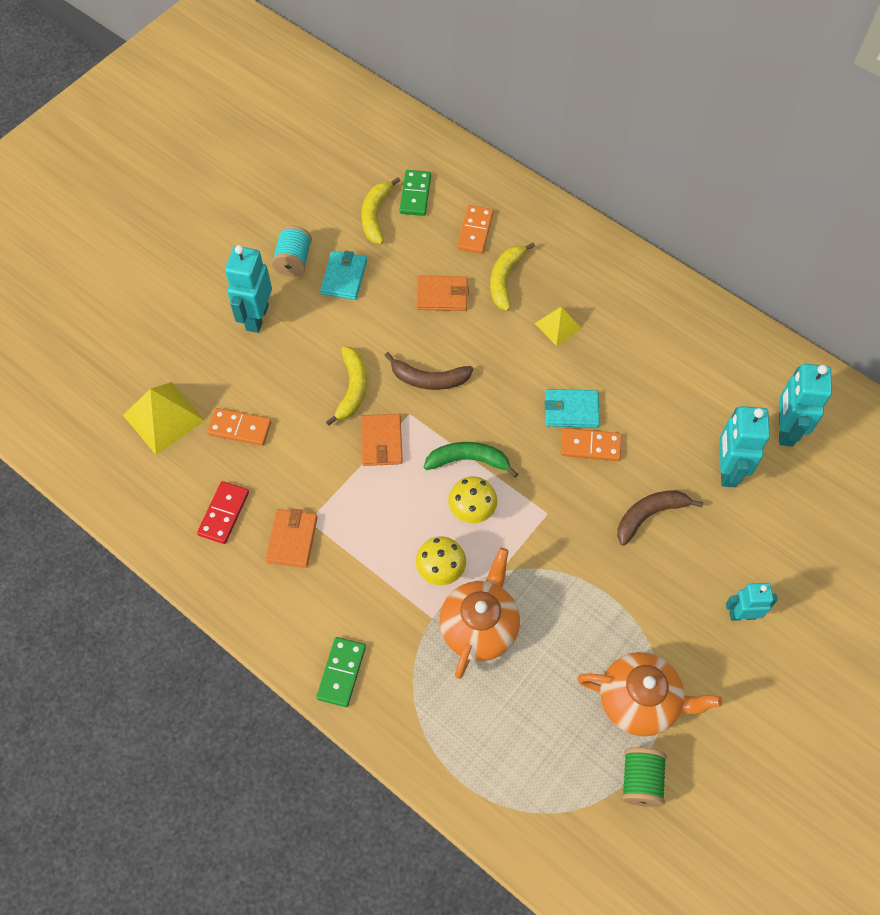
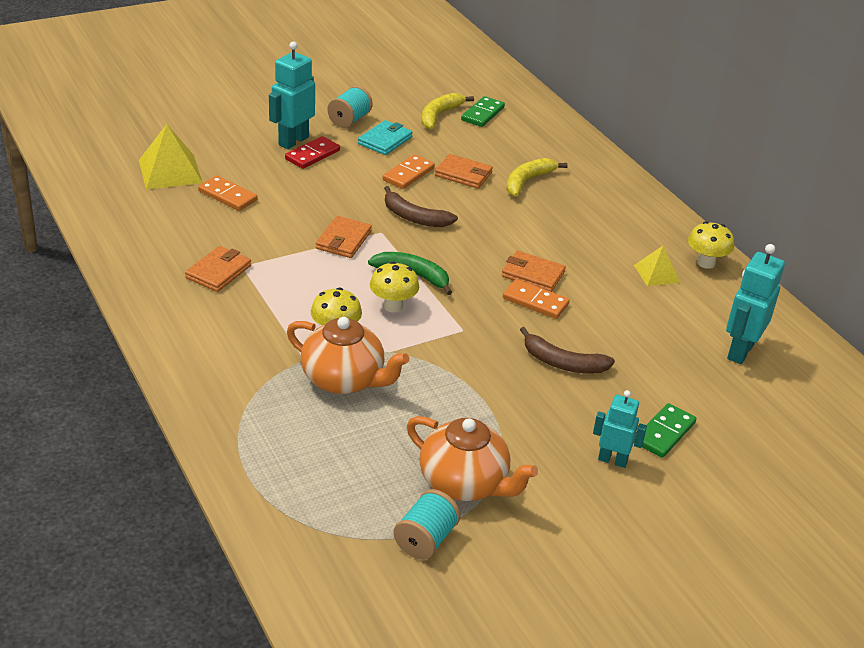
camera: 20 degrees right, 25 degrees down
(224, 513) = (173, 239): red domino -> red domino (312, 155)
(341, 672) = (194, 365): green domino -> green domino (664, 433)
(352, 389) = (342, 203): yellow banana -> none
(475, 231) = (520, 147): orange domino -> orange domino (408, 174)
(479, 626) = (344, 380): orange teapot -> orange teapot turned 75 degrees clockwise
(558, 325) = (557, 221): yellow pyramid -> yellow pyramid (657, 273)
(571, 410) = (532, 274): turquoise wallet -> orange wallet
(640, 780) = (425, 539): green spool -> turquoise spool
(649, 515) = (562, 363): brown banana -> brown banana turned 150 degrees counterclockwise
(710, 324) = (706, 263): none -> yellow mushroom
(727, 470) = (661, 358): turquoise robot -> none

